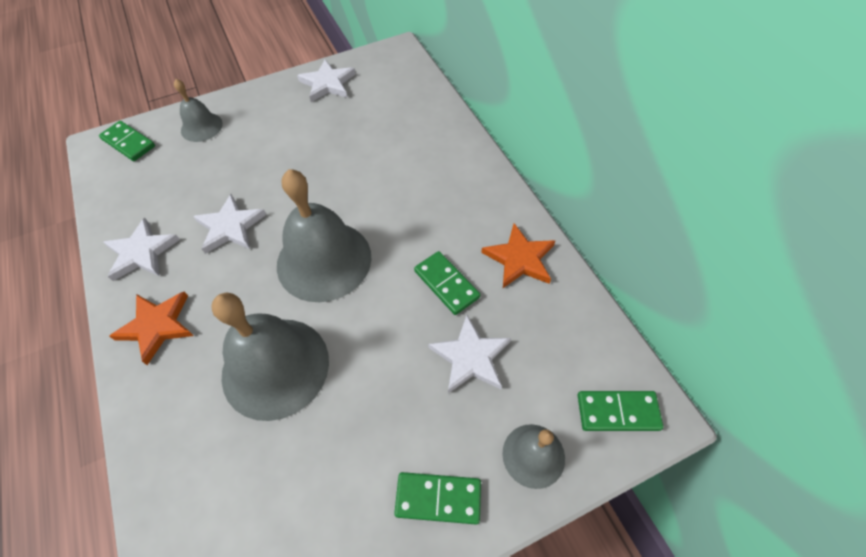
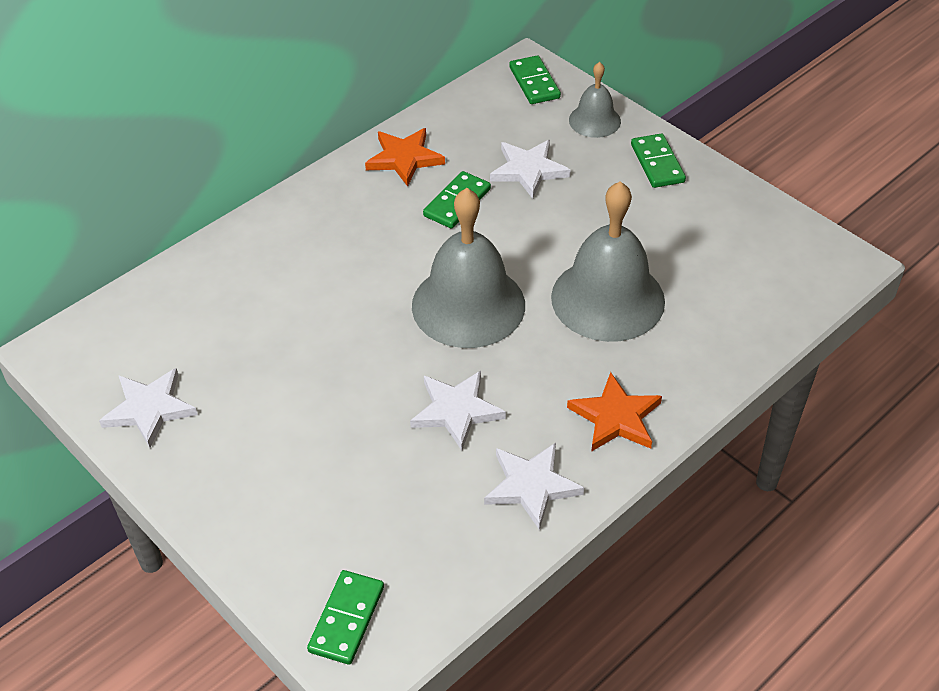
camera: 110 degrees left, 10 degrees down
(201, 127) = (284, 533): grey bell -> none

